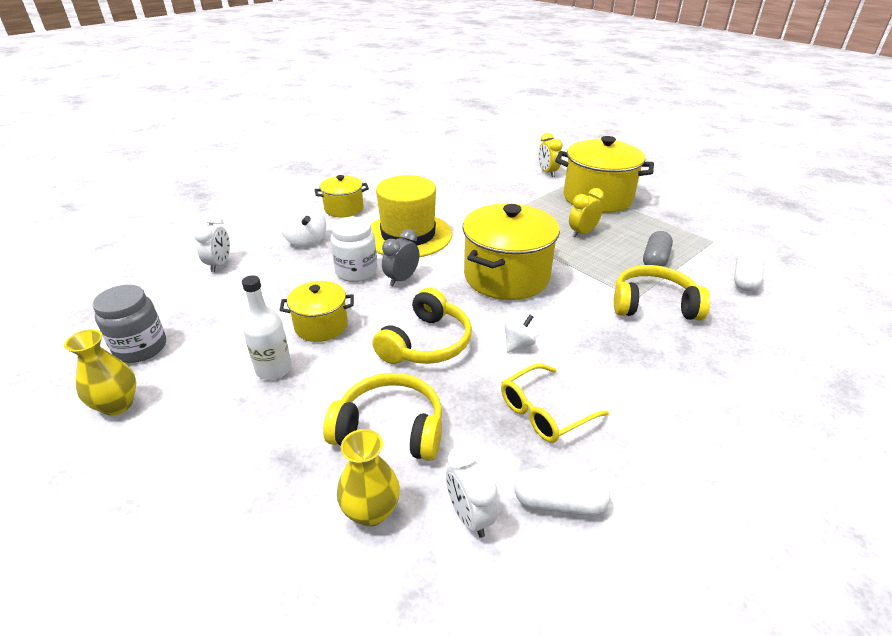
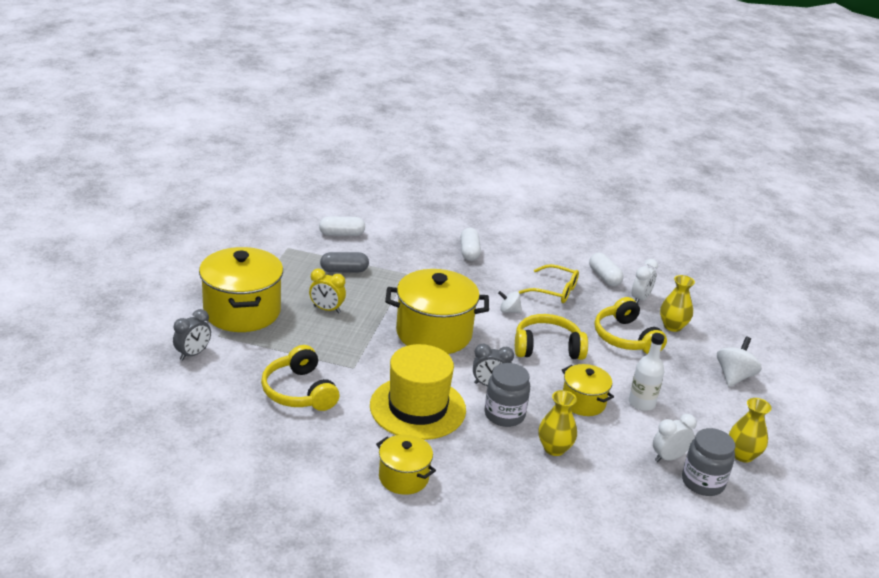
camera: 125 degrees left, 5 degrees down
(219, 264) = (580, 510): white clock -> white clock (668, 457)
(289, 280) = (554, 448): none -> yellow vase
(305, 240) = (489, 473): white spinning top -> white spinning top (734, 376)
(356, 272) = (504, 415): white jar -> grey jar
(547, 172) = (193, 354): yellow clock -> grey clock
(653, 304) = (410, 266): yellow headphones -> yellow headphones (299, 391)
(683, 369) = (469, 252): none -> white capsule

